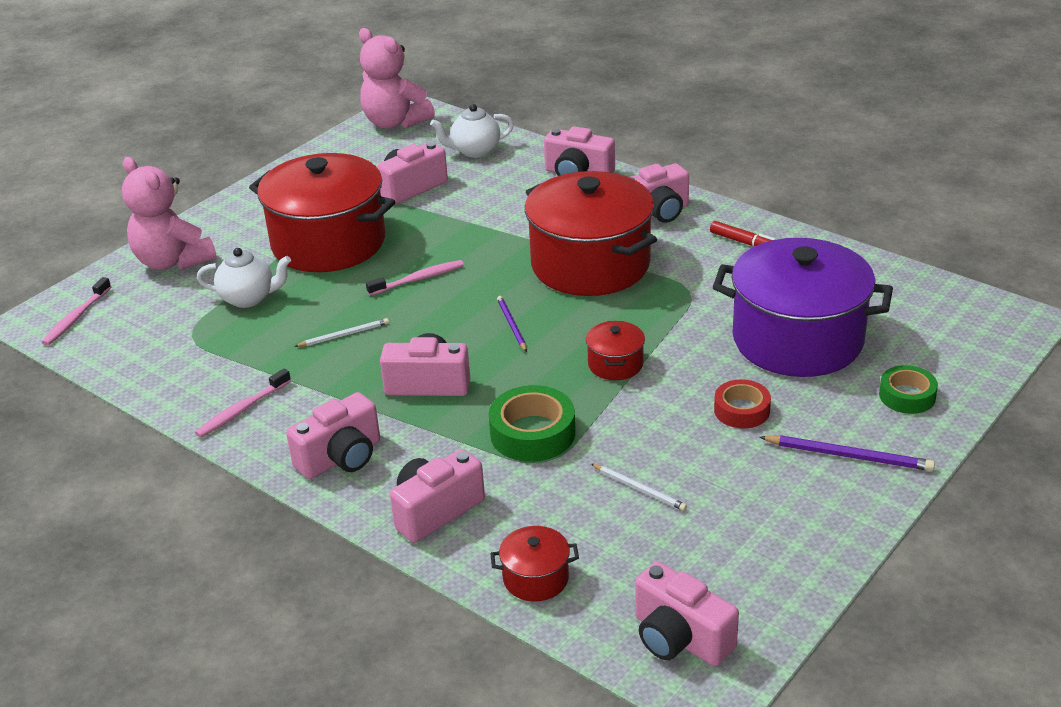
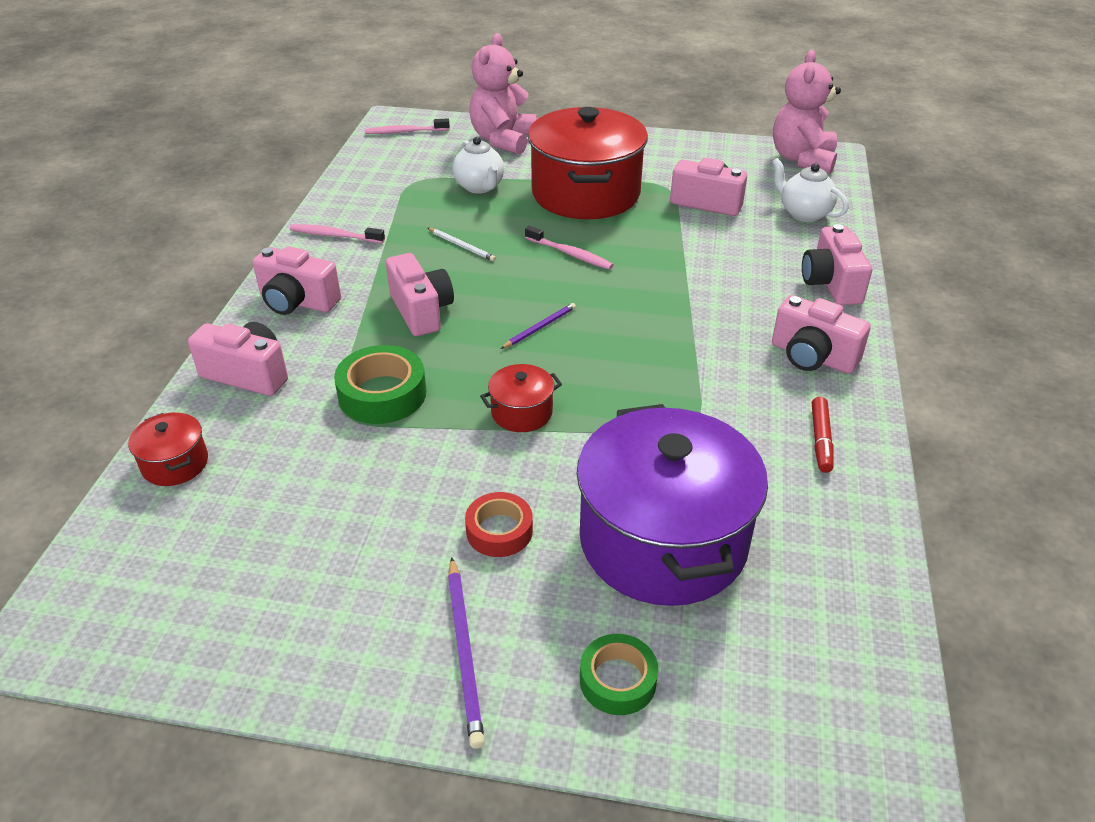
camera: 60 degrees right, 5 degrees up
(590, 264) = (678, 342): red pot -> none
(639, 489) = (329, 492): white pencil -> none
(680, 638) = (112, 591): pink camera -> none

